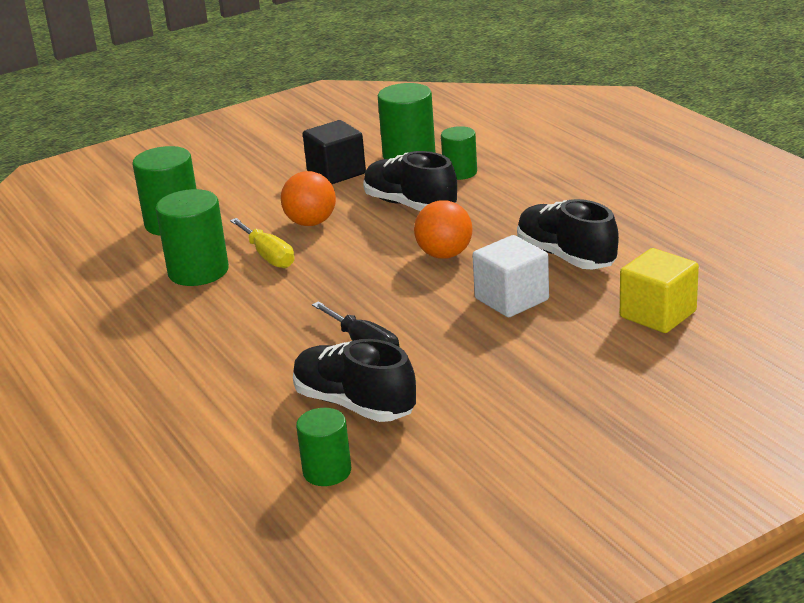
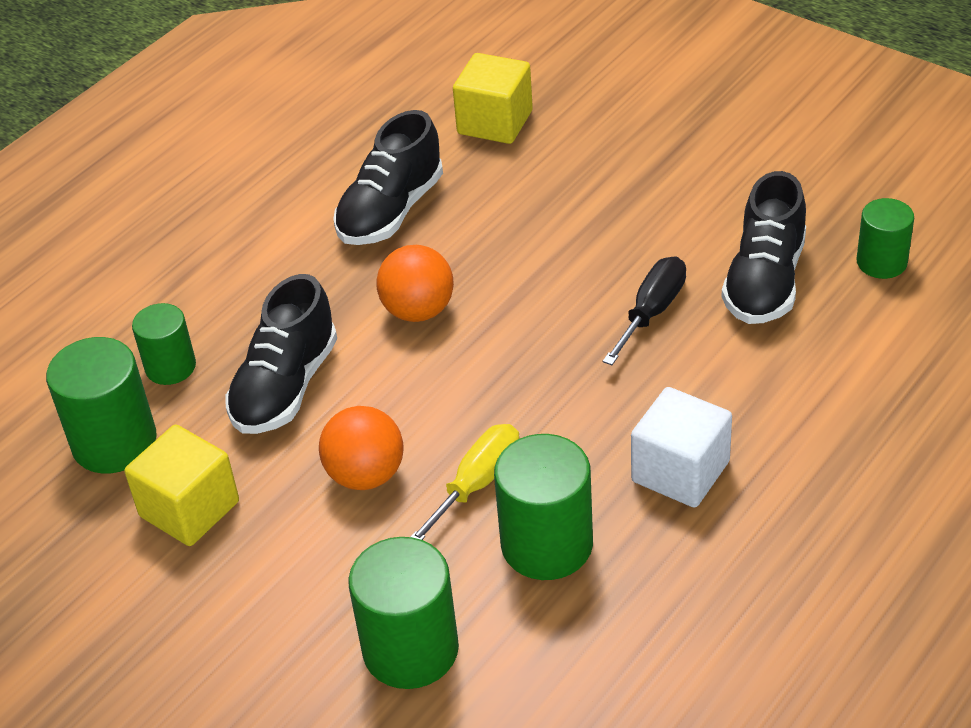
camera: 110 degrees left, 15 degrees up
(336, 173) = (189, 509): black cube -> yellow cube
(511, 299) = (505, 227): white cube -> white cube (680, 471)

